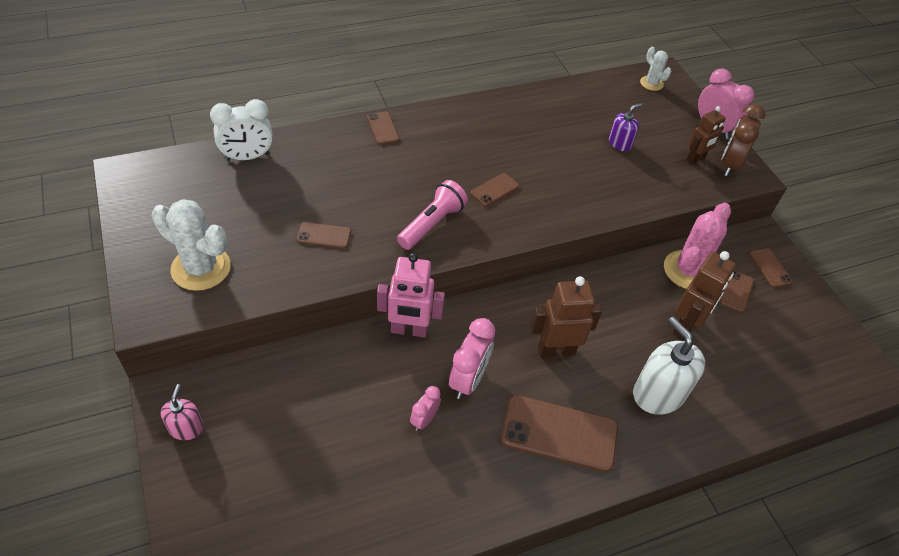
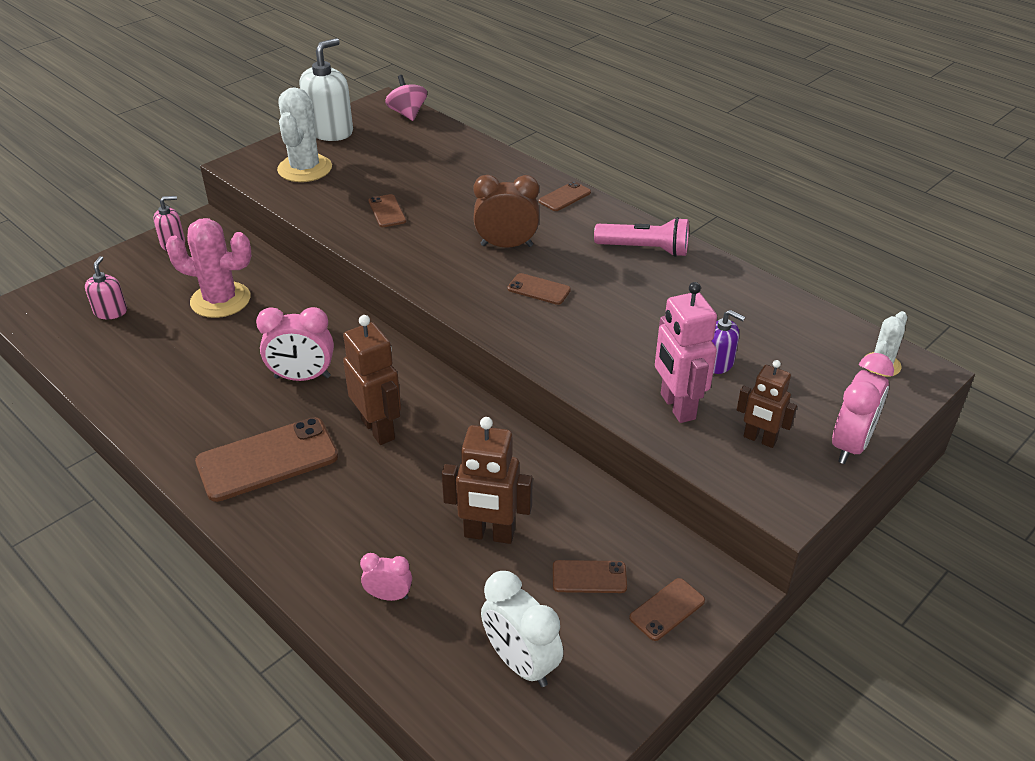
camera: 70 degrees right, 10 degrees down
(163, 165) = (407, 114): none -> pink spinning top
(247, 157) = (453, 144): white clock -> white clock (520, 663)
(274, 513) = (110, 312): none -> pink soap dispenser
(409, 330) = (342, 322): pink robot -> pink robot (677, 407)
(424, 420) = (240, 363): pink clock -> pink clock (389, 596)
(432, 224) = (451, 265): pink flashlight -> pink flashlight (644, 249)
(559, 433) = (267, 459): brown phone -> brown phone turned 75 degrees clockwise
(658, 394) = (363, 530): white soap dispenser -> white soap dispenser (330, 131)
(688, 270) = (590, 518): pink cactus -> pink cactus (220, 300)
(729, 164) = (784, 476): brown clock -> brown clock (506, 245)

